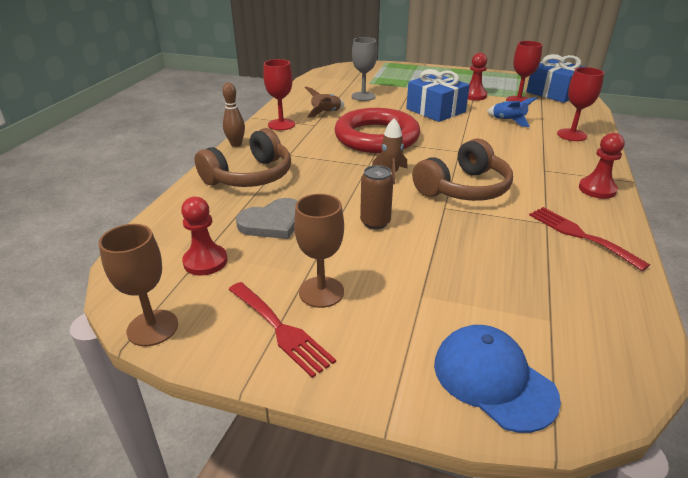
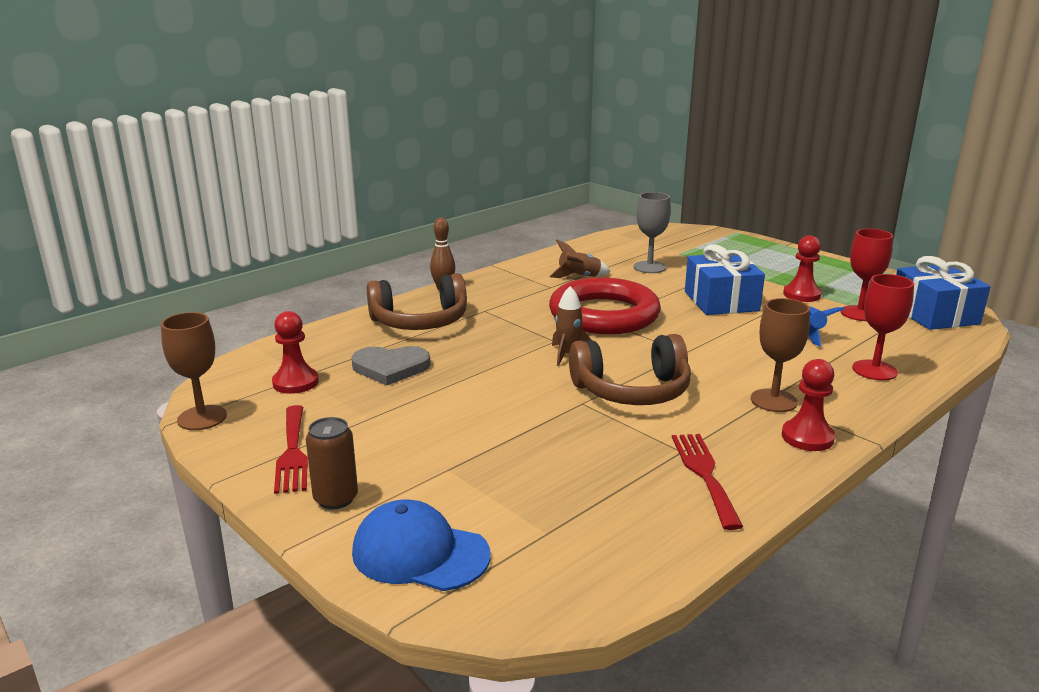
camera: 30 degrees right, 10 degrees down
(281, 124) = (514, 279): red goblet -> none
(321, 292) = (361, 436): brown goblet -> brown goblet (773, 400)
(375, 222) = (488, 395): brown can -> brown can (336, 498)
(493, 379) = (420, 553): blue cap -> blue cap turned 60 degrees counterclockwise

